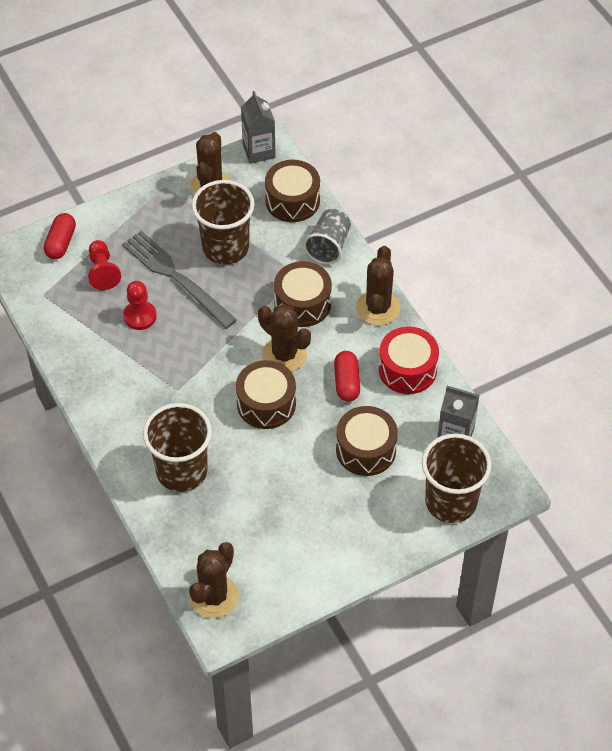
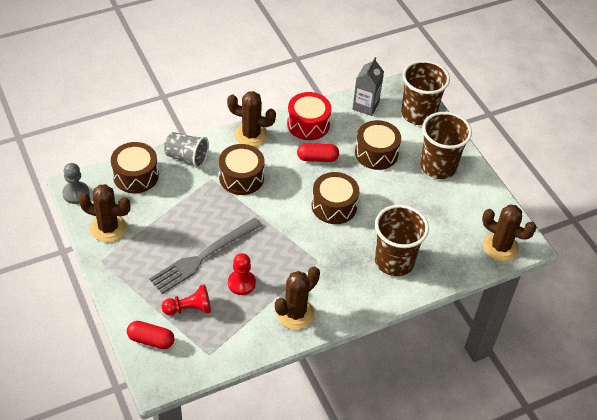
camera: 90 degrees left, 5 degrees down
(225, 248) = (177, 222): brown cup -> brown cup (438, 166)
(259, 151) = (76, 193): grey carton -> grey pawn
(284, 355) = (289, 192): brown cactus -> brown cactus (295, 313)

